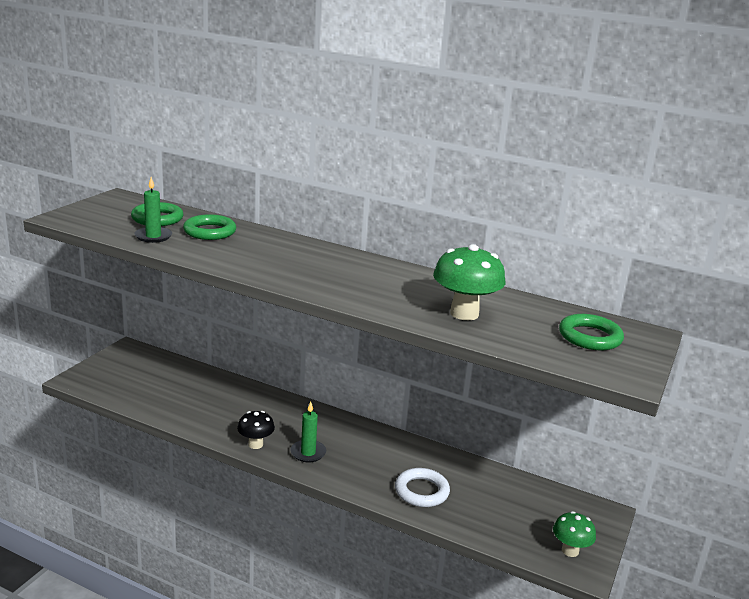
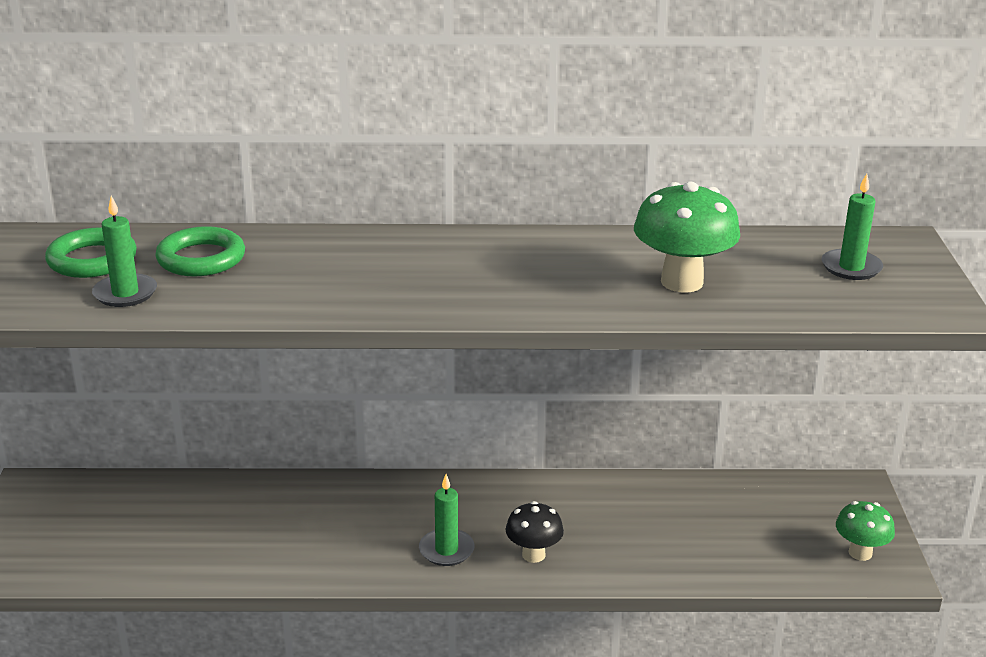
camera: 25 degrees left, 5 degrees up
(255, 444) = (364, 566): black mushroom -> black mushroom (533, 555)
(421, 491) = (635, 546): white ring -> none
(590, 337) = (851, 267): green ring -> green candle

